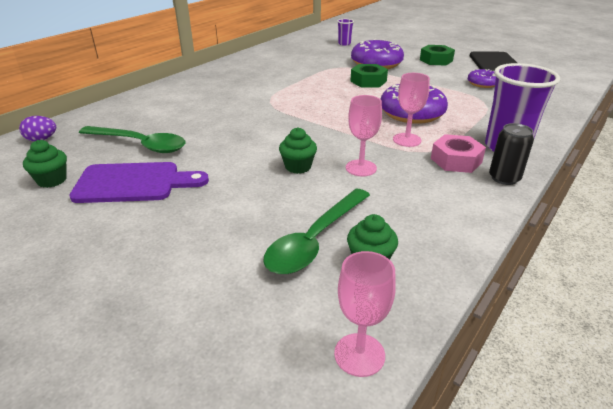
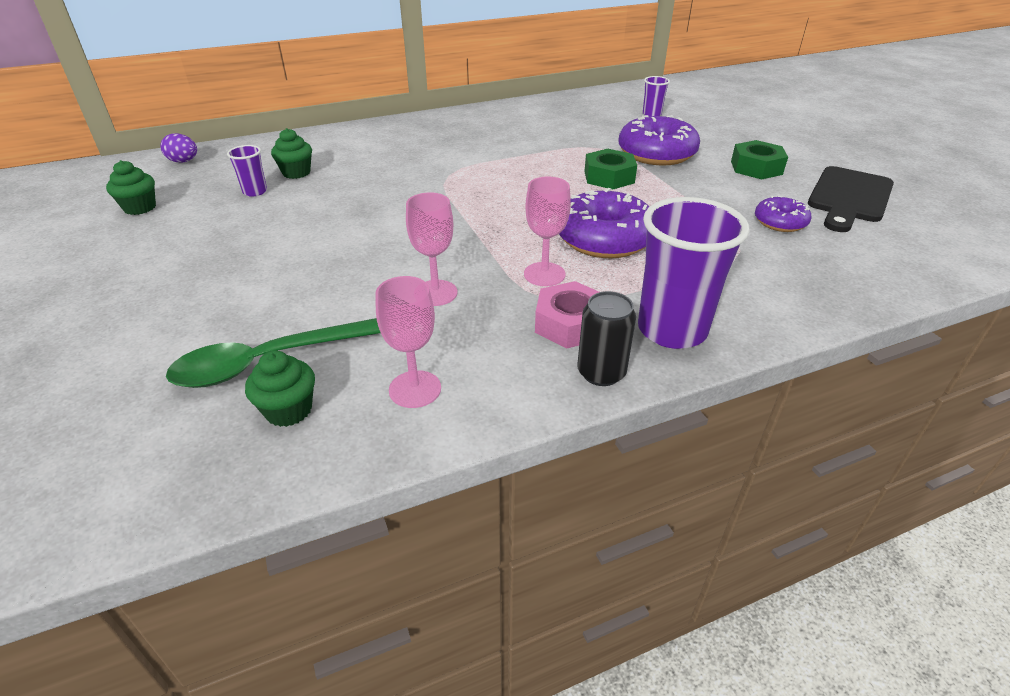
camera: 30 degrees right, 5 degrees up
(134, 183) = (197, 233): purple cutting board -> none
(140, 144) = (255, 191): green spoon -> purple cup
(298, 167) = (369, 267): green cupcake -> green cupcake (296, 173)
(359, 354) = (140, 505): pink goblet -> pink goblet (415, 389)

